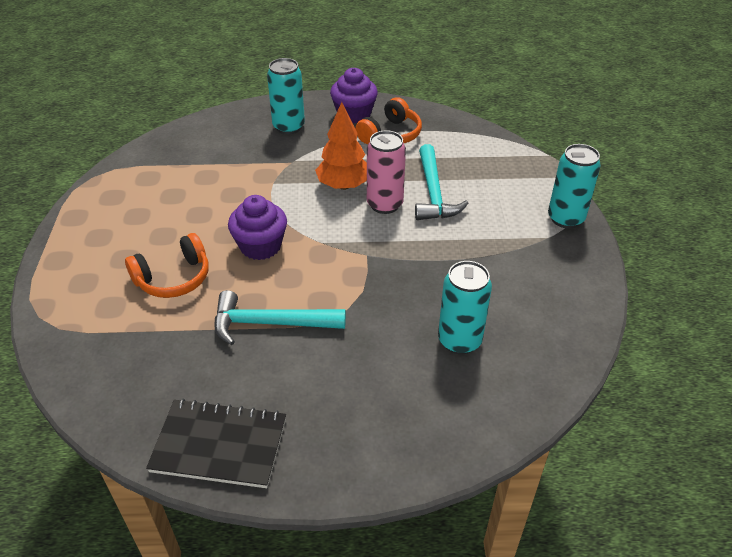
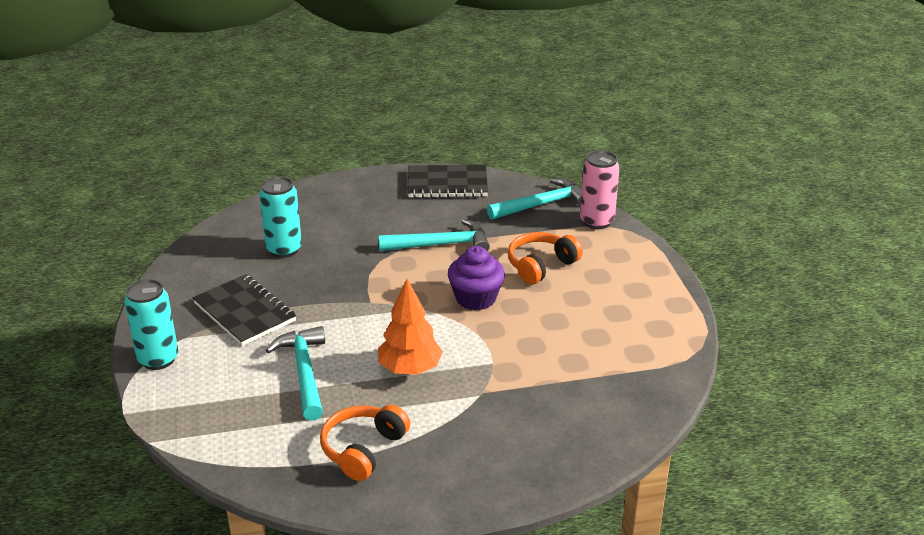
camera: 170 degrees right, 10 degrees down
(112, 378) = (542, 204): none -> turquoise hammer
(288, 127) = (507, 445): turquoise can -> none
(354, 114) = (422, 480): purple cupcake -> none
(384, 204) = (359, 352): pink can -> pink can (596, 221)
(494, 258) = (244, 312): none -> black notebook

